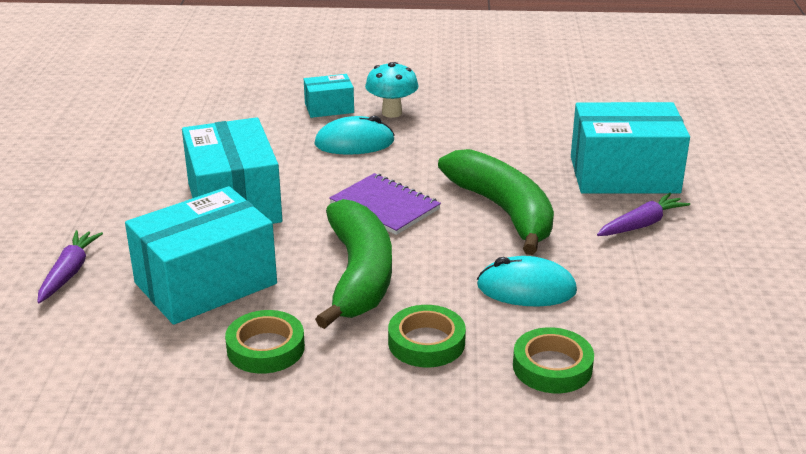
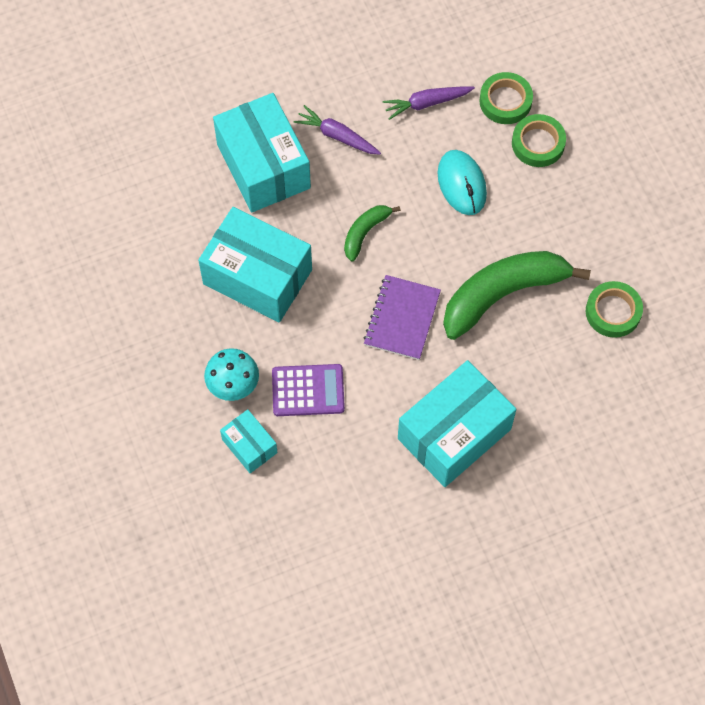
camera: 115 degrees left, 35 degrees up
(69, 273) = (608, 492): purple carrot -> purple carrot (426, 103)
(206, 283) = (568, 389): turquoise box -> turquoise box (257, 277)
(354, 143) = (308, 390): turquoise mouse -> purple calculator
(426, 342) = (553, 221): green tape -> green tape (505, 101)
(503, 211) = (365, 232): green banana -> green banana, size x0.49

